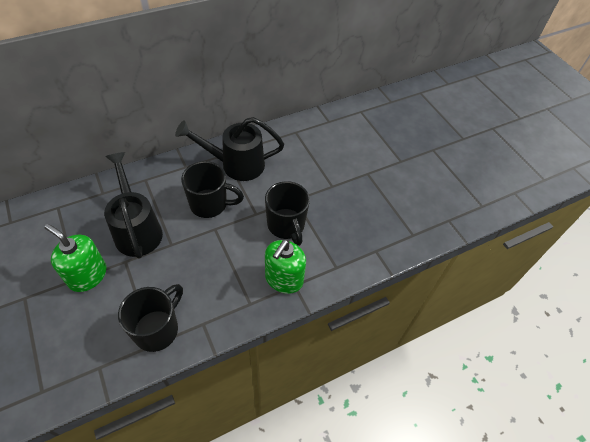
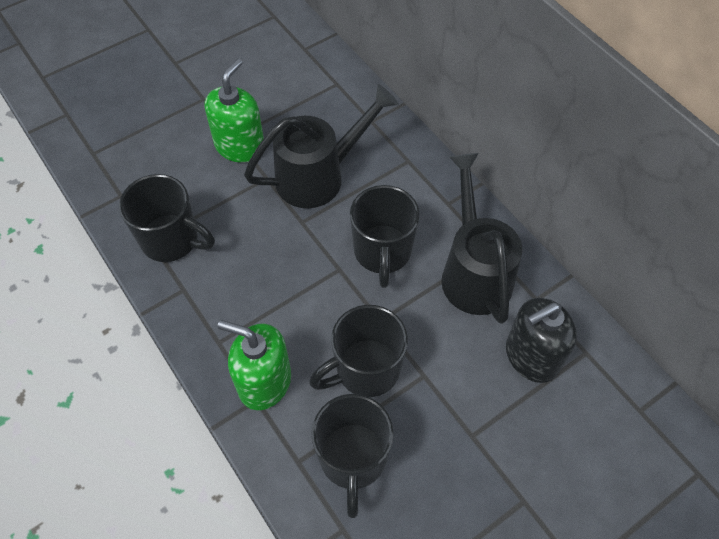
camera: 85 degrees right, 5 degrees up
(293, 153) = (531, 356): none -> black soap dispenser
(338, 240) = (353, 459): none -> black mug

